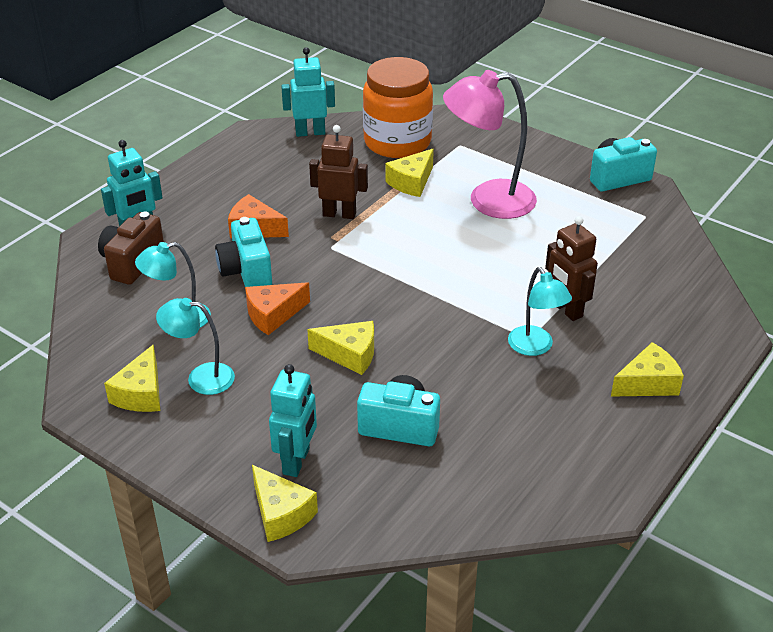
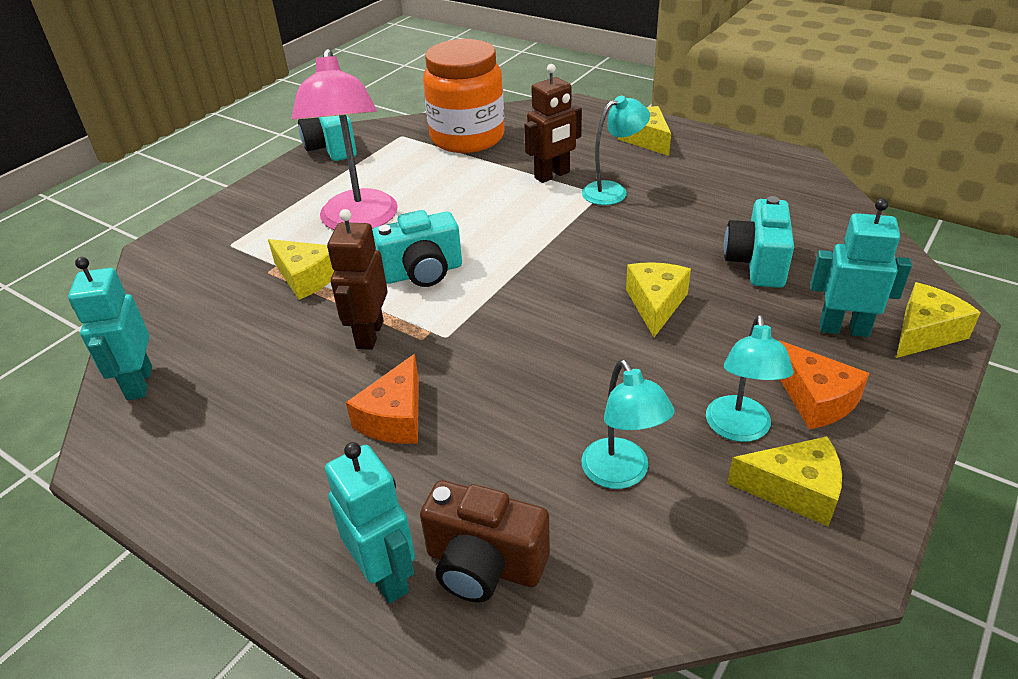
camera: 90 degrees left, 0 degrees up
(246, 272) = (502, 413): turquoise camera -> turquoise camera (422, 273)
(273, 315) = (594, 375): orange cheese -> orange cheese (815, 399)
(397, 142) = (203, 295): orange jar -> orange jar (467, 138)

